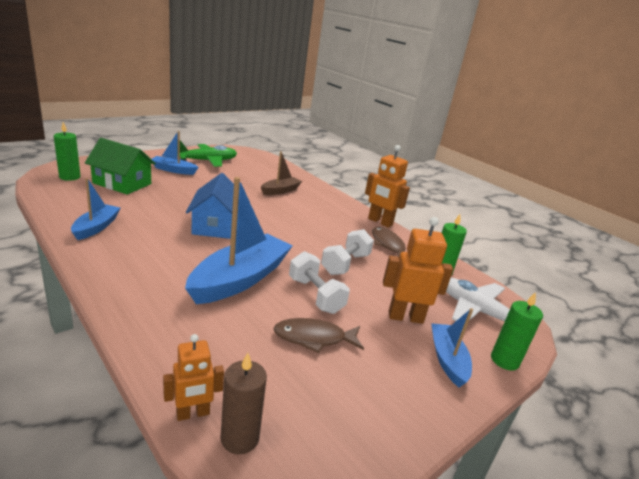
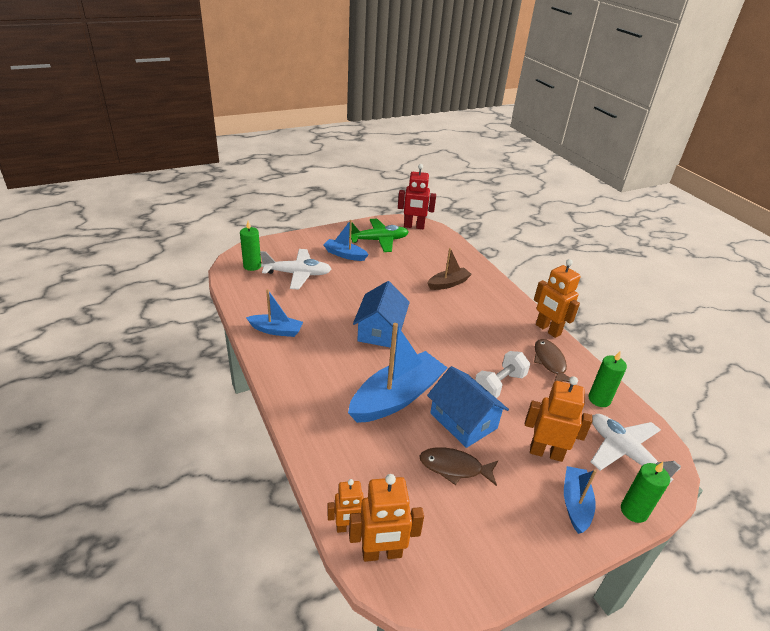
camera: 15 degrees right, 10 degrees up
(96, 227) = (276, 330): blue boat -> blue boat turned 75 degrees clockwise
(122, 183) = (297, 274): green house -> white plane
(240, 438) = (382, 553): brown candle -> orange robot
(241, 152) = (414, 226): none -> red robot
(315, 295) = (463, 421): white dumbbell -> blue house

